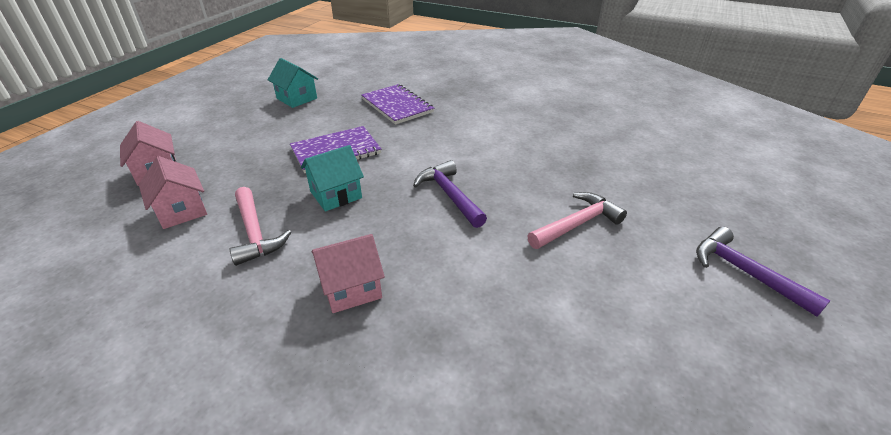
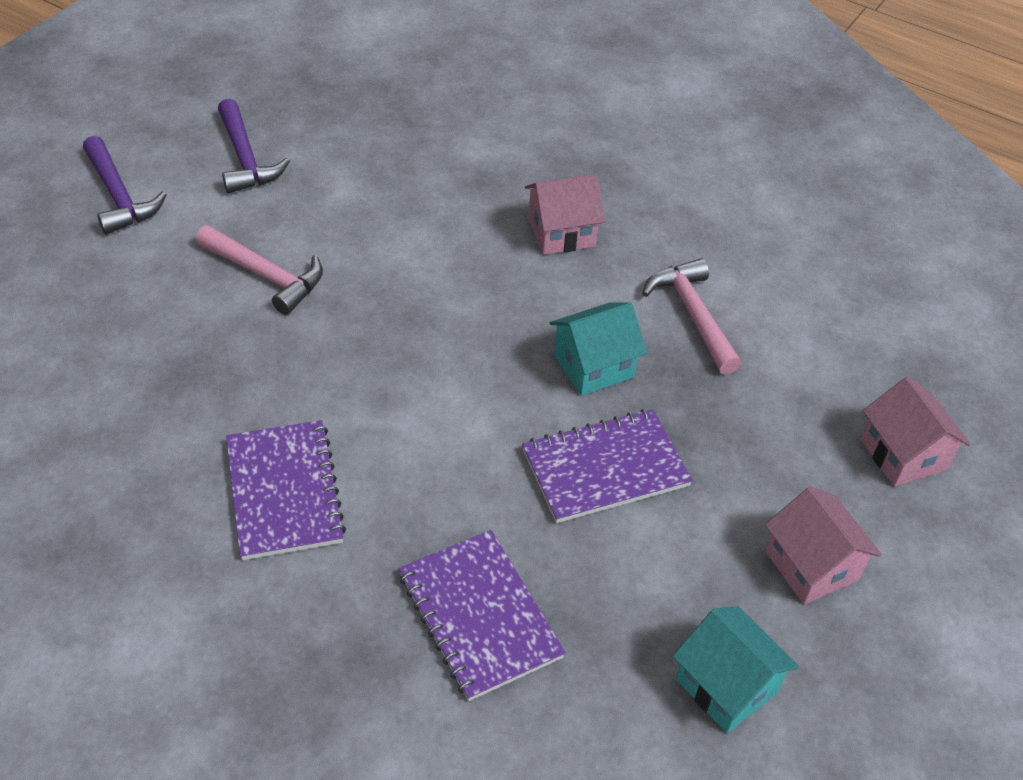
camera: 175 degrees left, 10 degrees up
(181, 211) = (812, 364): pink house -> pink house (811, 565)
(450, 195) = (422, 344): purple hammer -> purple hammer (245, 158)
(498, 130) = (284, 491): none -> purple notebook
(577, 224) = (265, 275): pink hammer -> pink hammer turned 120 degrees counterclockwise

